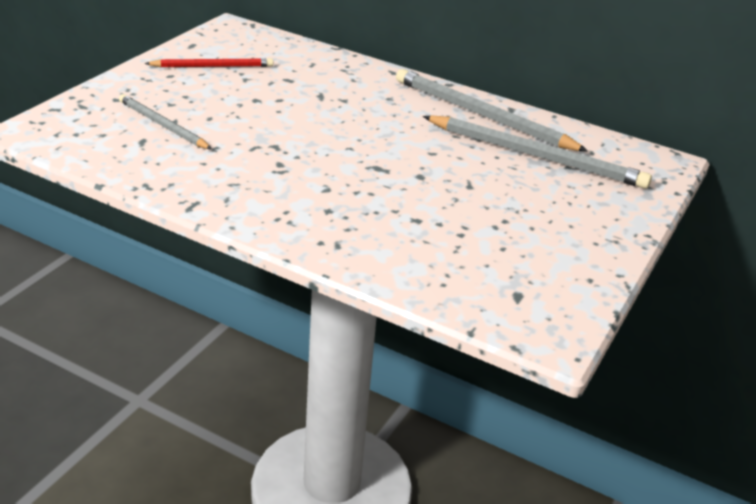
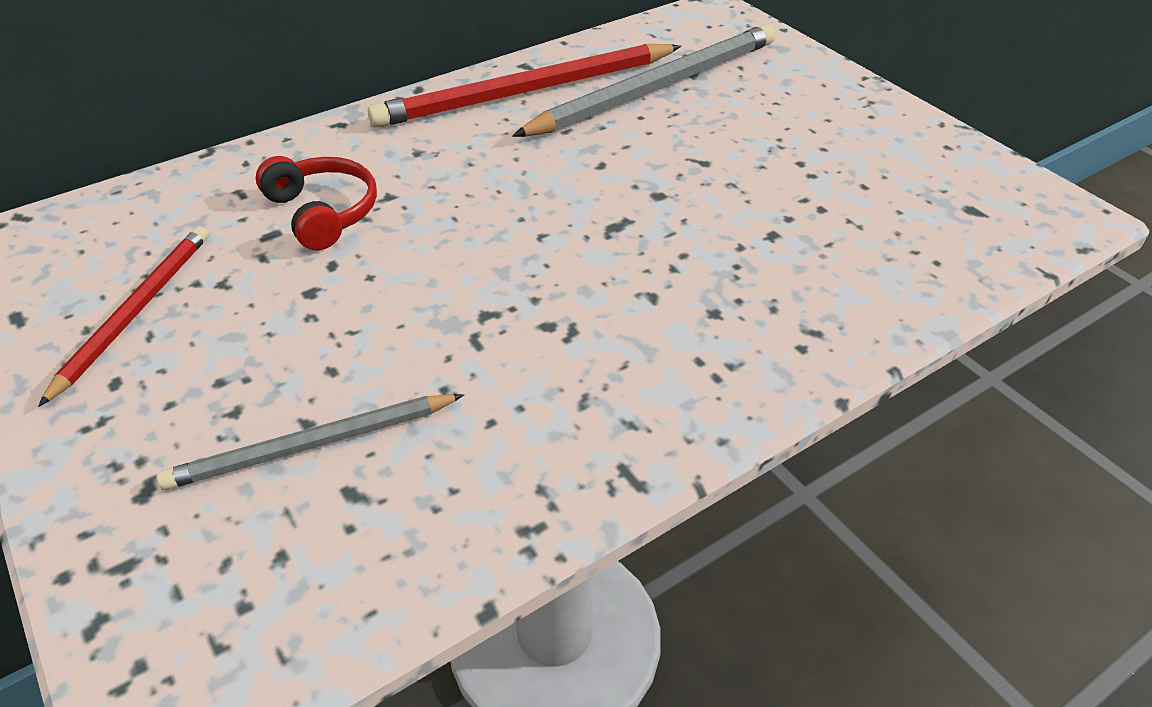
camera: 60 degrees left, 10 degrees up
(315, 87) = (322, 213): none -> red headphones
(482, 115) = (526, 92): grey pencil -> red pencil

